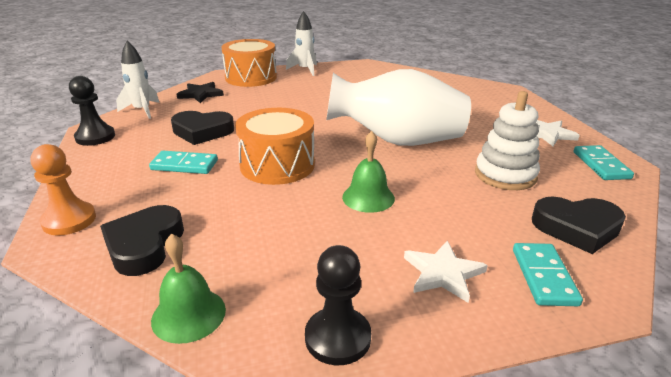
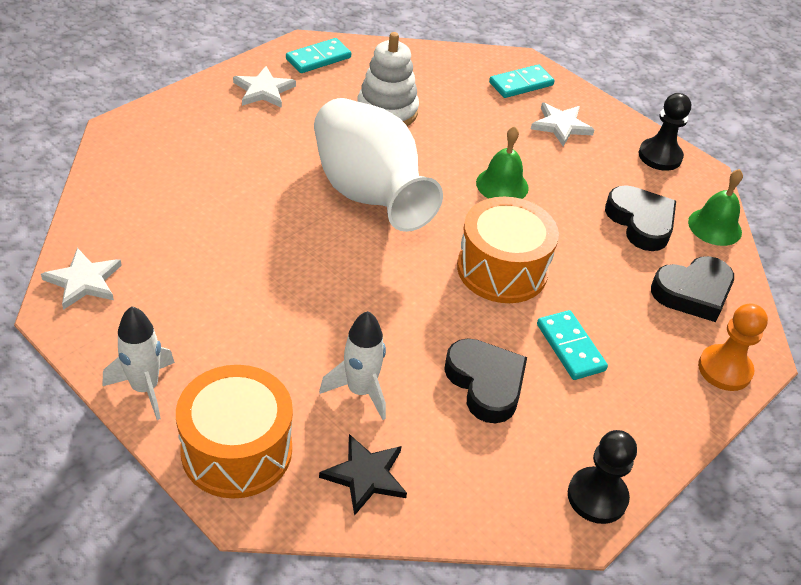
camera: 125 degrees left, 15 degrees up
(142, 110) = (483, 511): white rocket -> white rocket (360, 391)
(382, 69) = (84, 281): none -> white star
(577, 228) = (445, 71): black heart -> black heart (641, 222)

